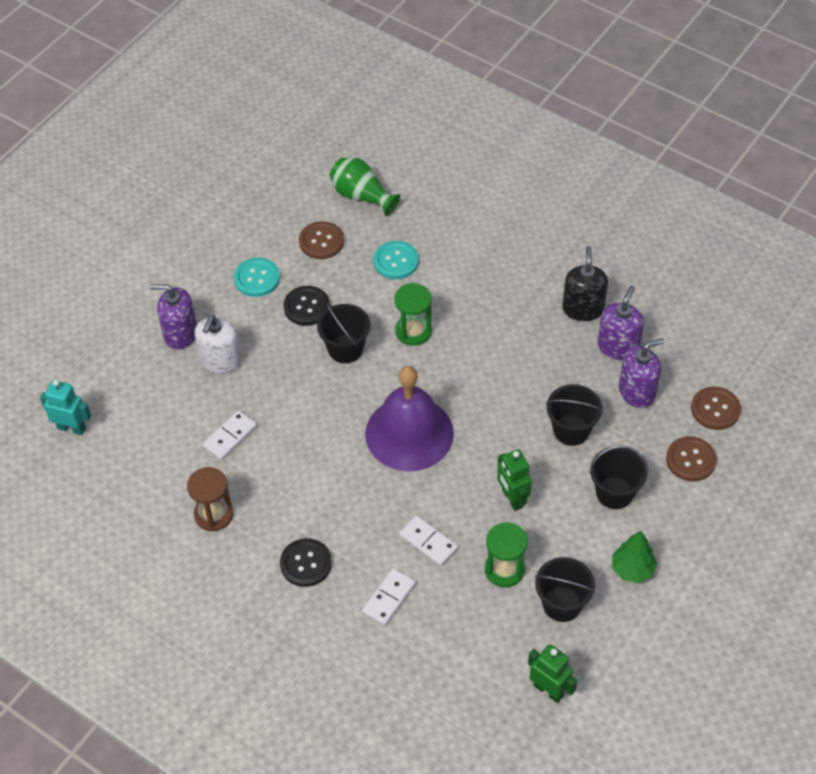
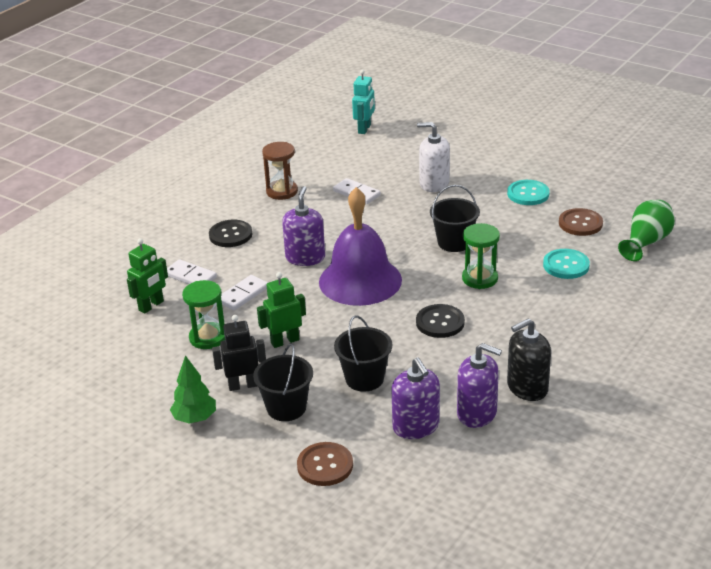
camera: 90 degrees right, 20 degrees down
(180, 334) = (460, 164): purple soap dispenser -> purple soap dispenser (305, 257)
(306, 307) = (500, 220): black button -> black button (440, 322)
(548, 690) = (80, 364): green robot -> green robot (151, 306)
(562, 604) = (165, 372): black bucket -> none
(582, 531) = (243, 385): none -> black robot
(583, 309) = (527, 387): black soap dispenser -> black soap dispenser turned 150 degrees clockwise
(715, 409) = (394, 489): brown button -> none

